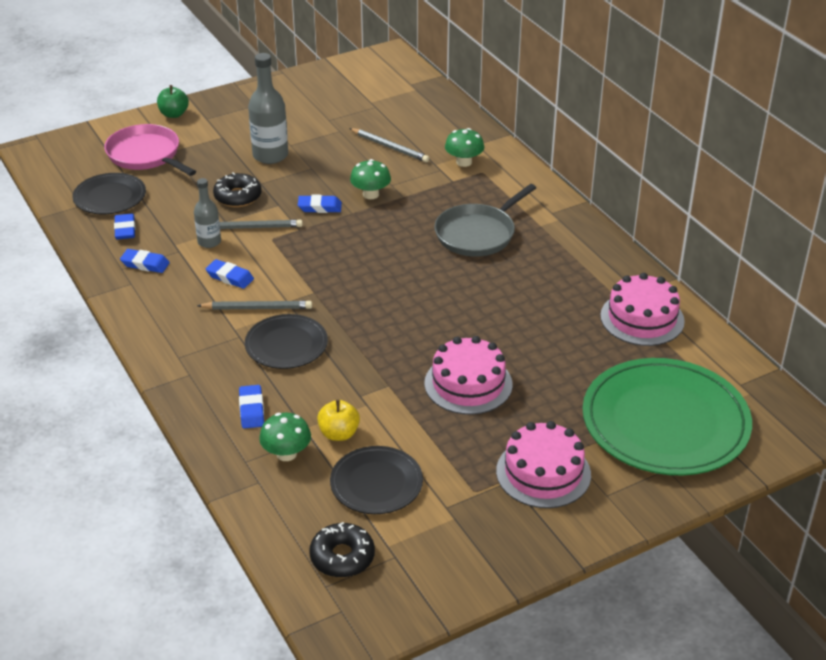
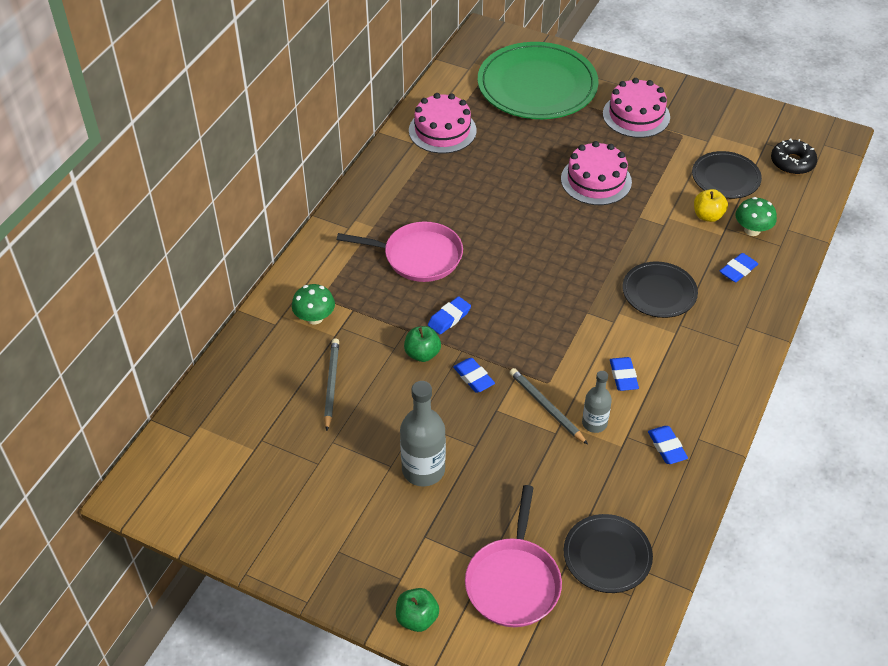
camera: 125 degrees left, 10 degrees up
(125, 230) = (639, 500): blue eraser -> blue eraser (449, 318)
(238, 196) = (512, 449): black donut -> none
(257, 308) = (639, 334): grey pencil -> none
(370, 194) = (422, 354): green mushroom -> green apple
(477, 234) = (419, 256): grey pan -> pink pan

